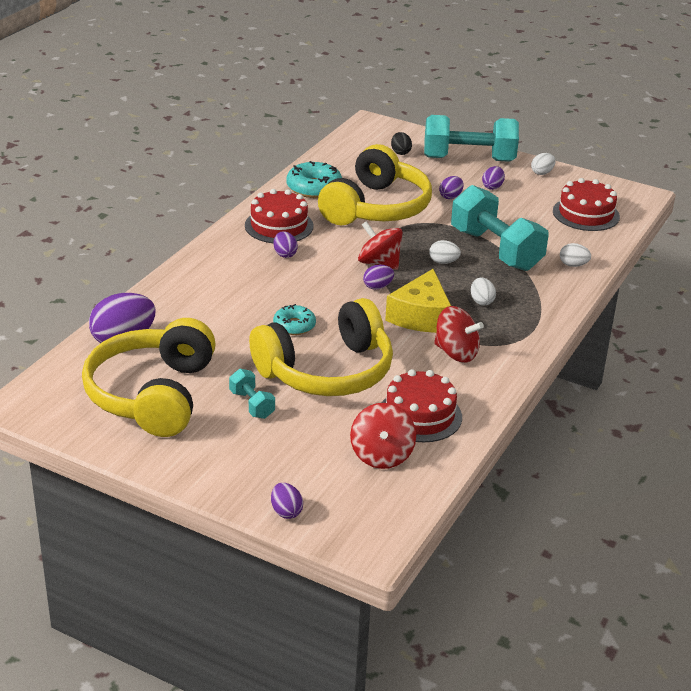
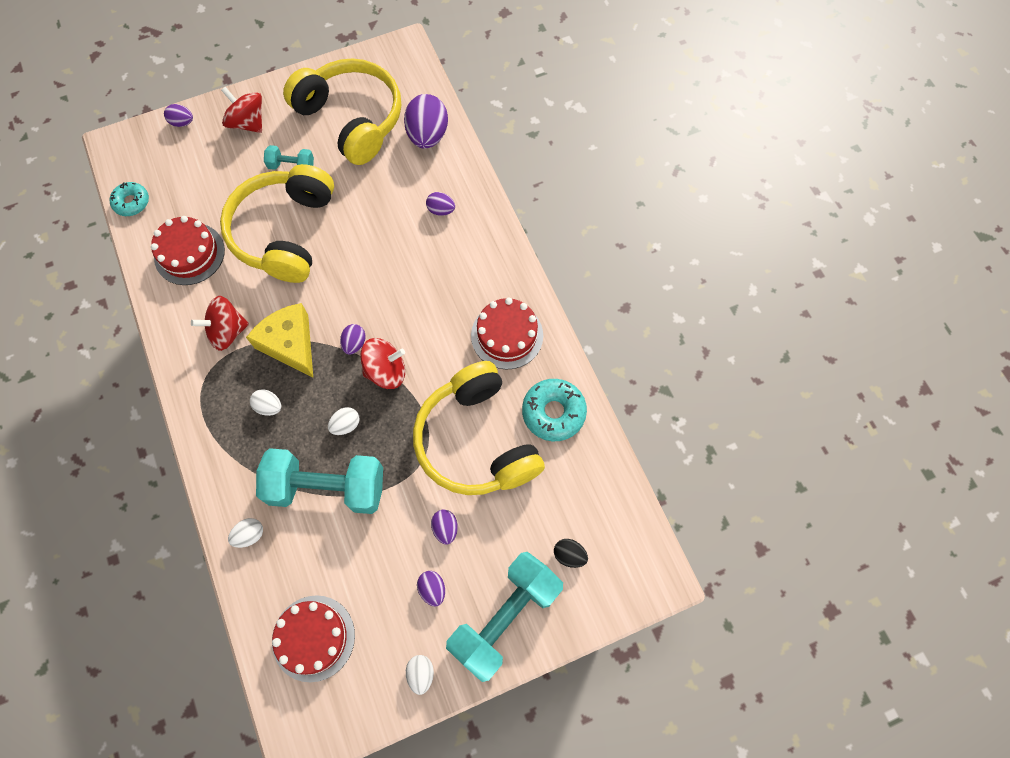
camera: 130 degrees right, 35 degrees up
(285, 254) = (457, 309): purple egg -> purple egg (441, 210)
(294, 326) = (354, 248): turquoise donut -> turquoise donut (131, 202)
(381, 455) = (177, 203): red spinning top -> red spinning top (248, 122)

